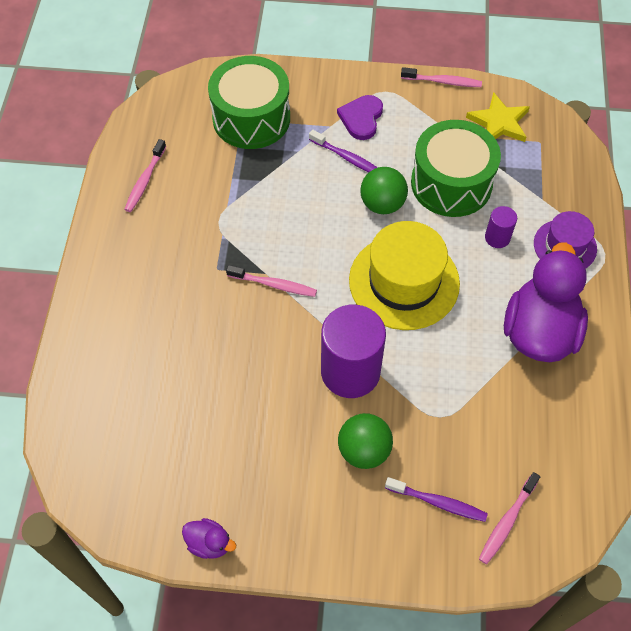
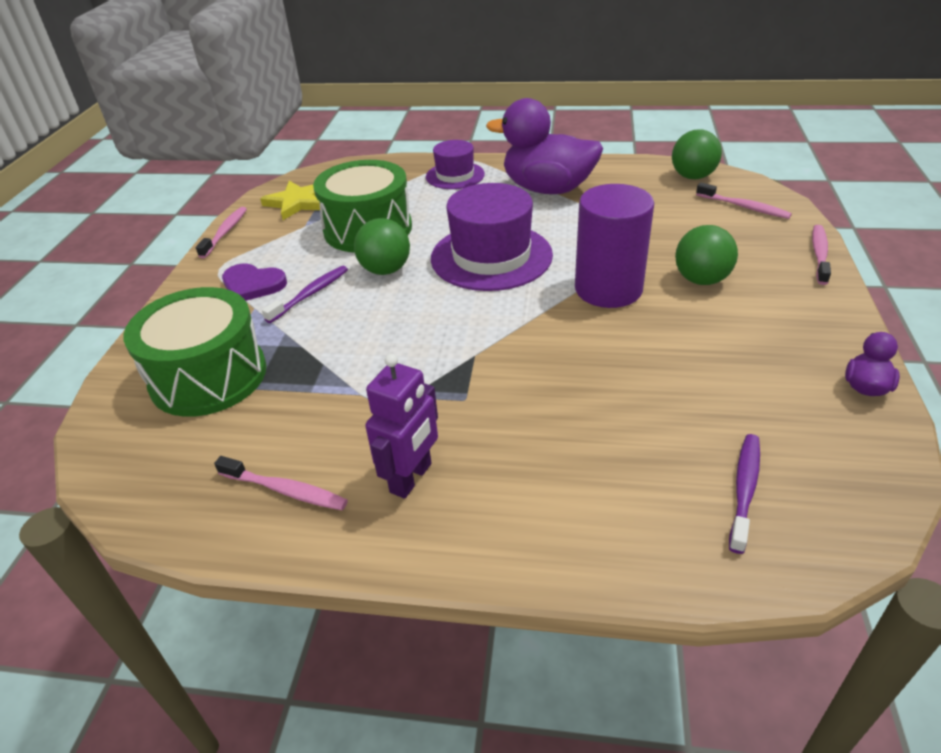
camera: 85 degrees left, 20 degrees down
(147, 243) = (411, 478): none -> purple robot
(274, 285) = (493, 347): pink toothbrush -> pink toothbrush (819, 254)
(404, 281) = (491, 256): yellow hat -> purple hat
(438, 502) = (741, 239): purple toothbrush -> purple toothbrush (744, 489)
(497, 238) = (441, 206): purple cylinder -> none
(579, 482) = (692, 176): none -> green ball

